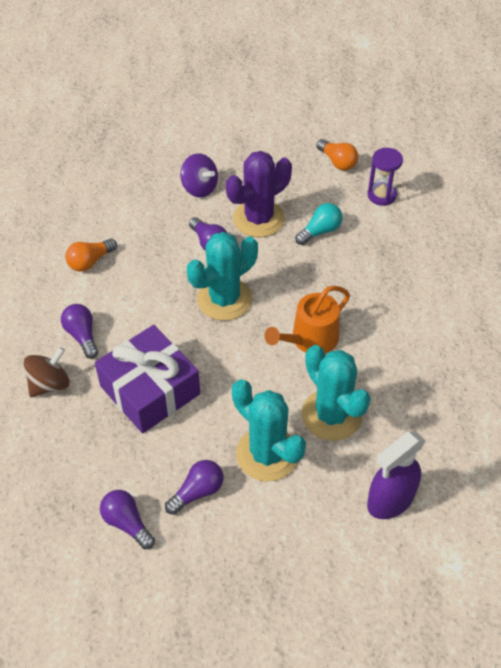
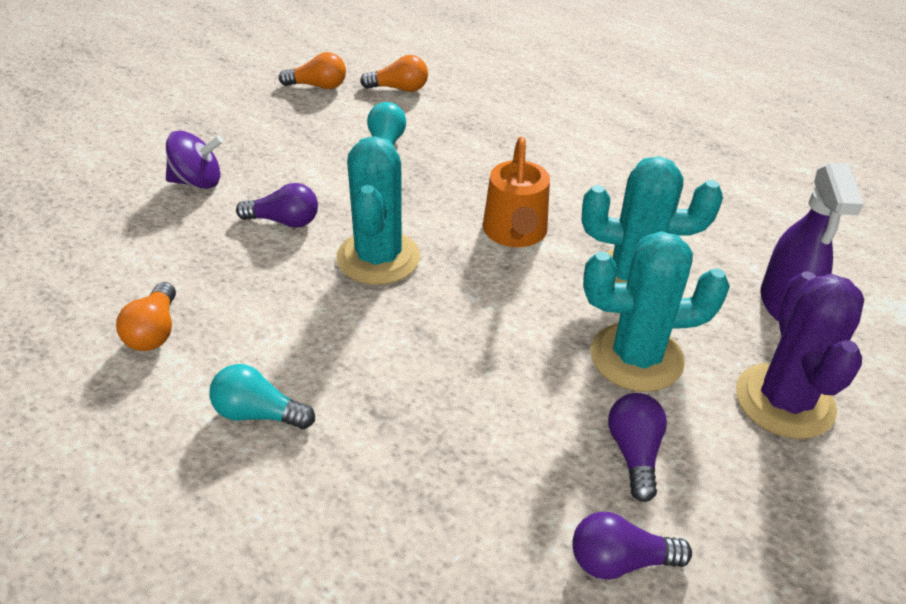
camera: 50 degrees left, 10 degrees down
(49, 384) = (292, 501): brown spinning top -> none
(82, 336) = (258, 413): purple light bulb -> turquoise light bulb
(150, 390) = (429, 401): purple gift -> none
(258, 219) = (307, 170): purple cactus -> purple cactus (784, 401)
(381, 195) = (399, 89): purple hourglass -> orange light bulb

